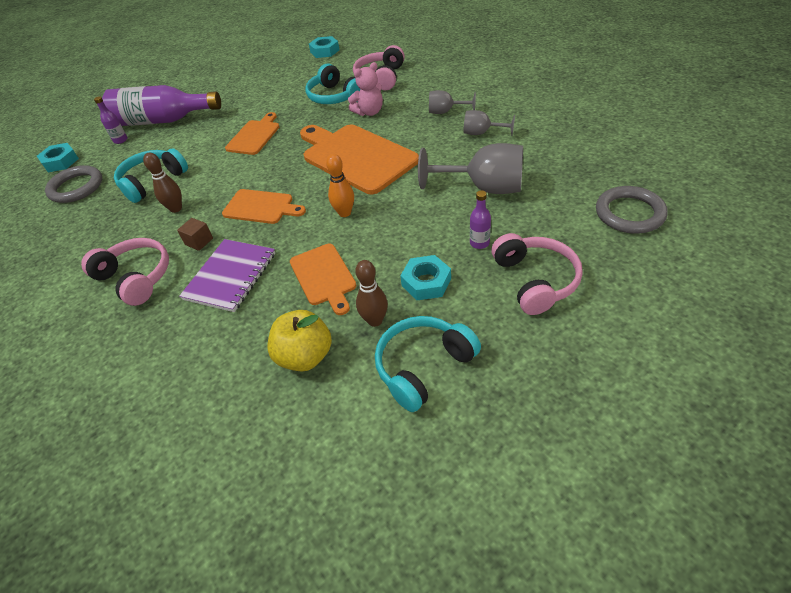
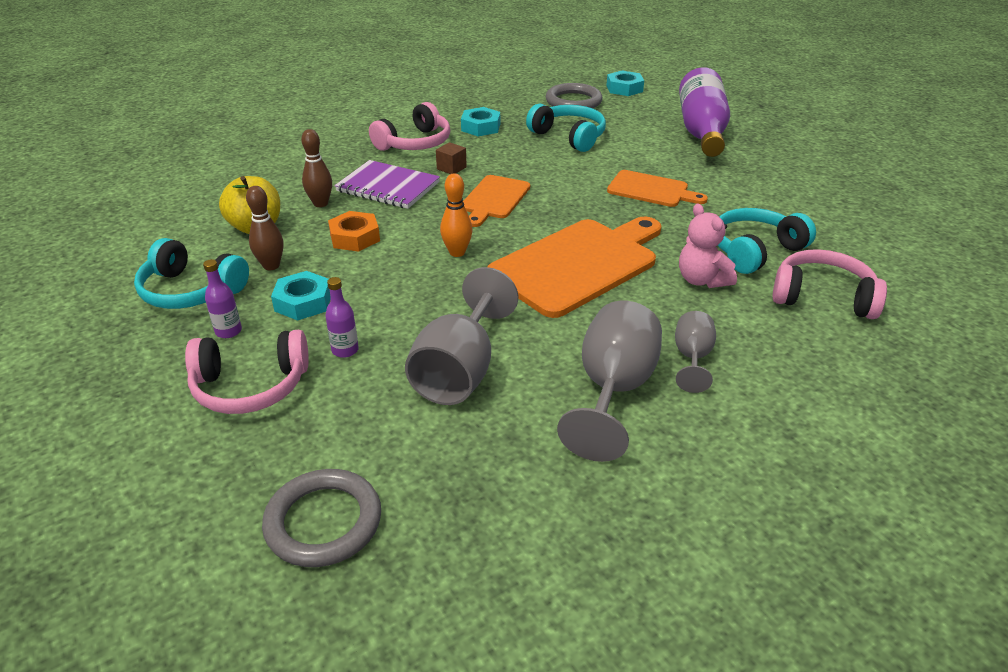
camera: 90 degrees right, 10 degrees down
(120, 140) = (660, 112): purple bottle -> purple bottle (228, 331)
(176, 208) = (513, 153): brown bowling pin -> brown bowling pin (320, 203)
(323, 276) = (355, 237): orange cutting board -> orange nut
(325, 51) = (924, 243): turquoise nut -> turquoise nut (481, 127)
(423, 367) = (191, 290): turquoise headphones -> turquoise headphones turned 150 degrees clockwise
(481, 133) = (613, 390): grey goblet -> grey goblet, size x1.82

